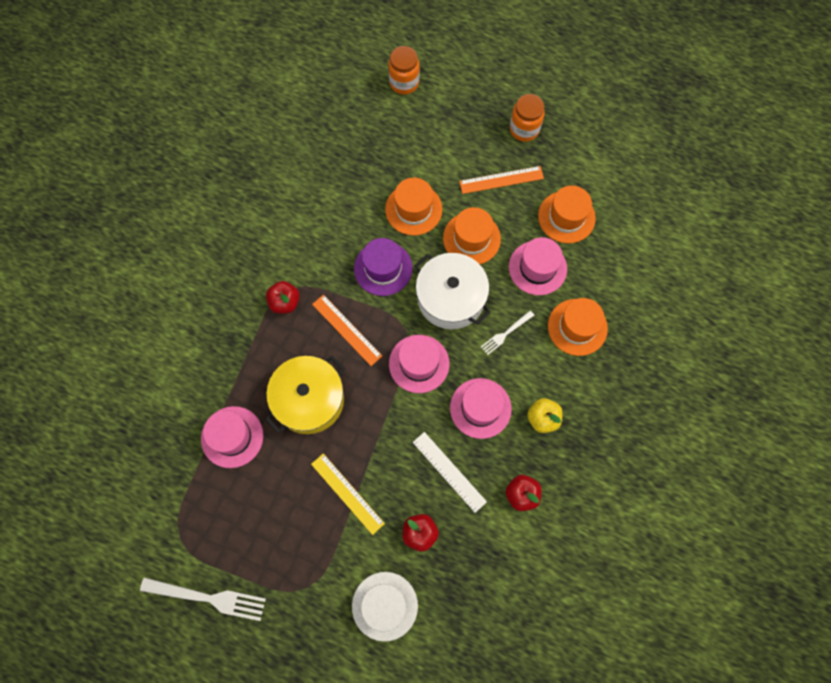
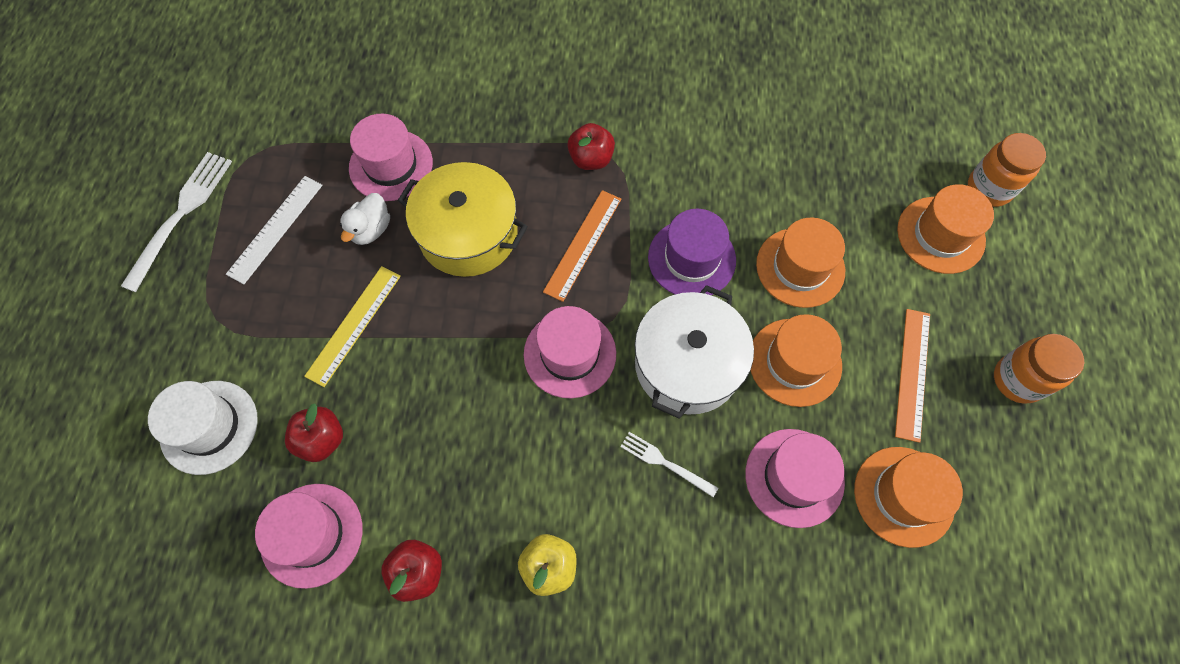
camera: 70 degrees right, 5 degrees down
(209, 598) = (181, 214): white fork -> white fork turned 150 degrees counterclockwise
(279, 464) = (371, 229): none -> white duck
(449, 472) = (422, 450): white ruler -> white ruler (275, 228)
(480, 408) = (533, 464): pink hat -> pink hat (311, 535)
(501, 180) = (912, 373): orange ruler -> orange ruler turned 45 degrees clockwise
(577, 327) = (722, 575): orange hat -> orange hat (940, 235)

